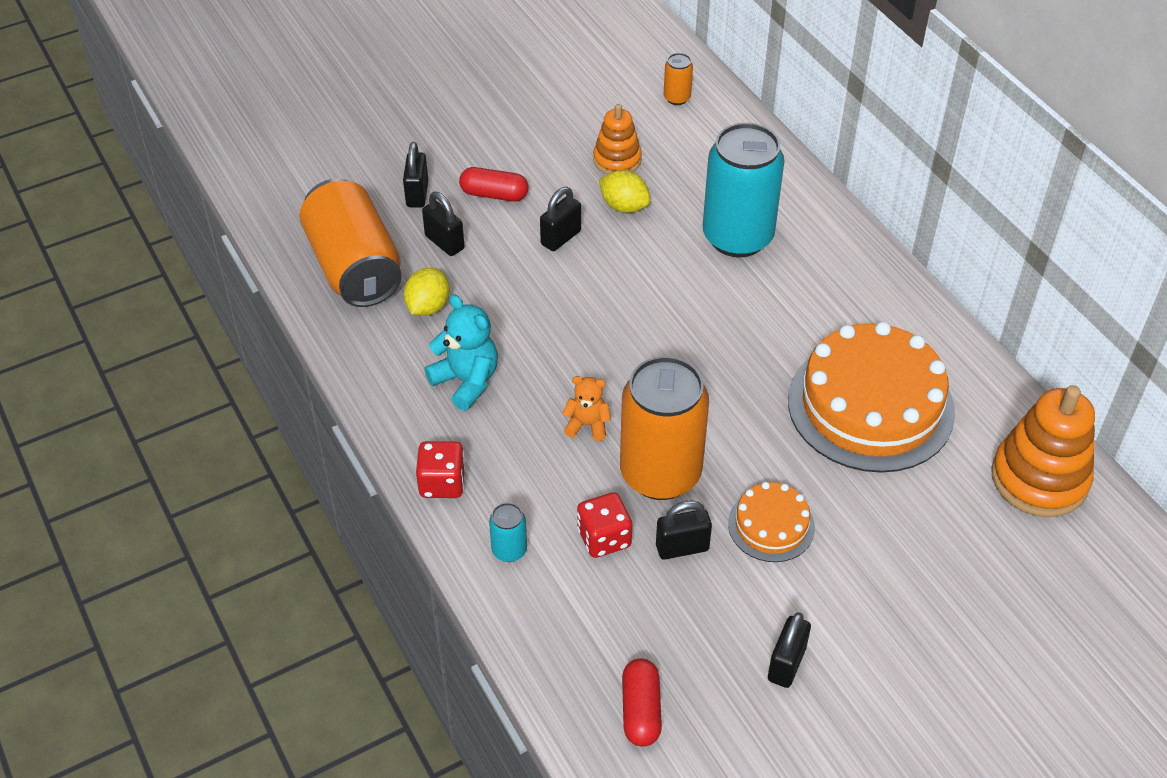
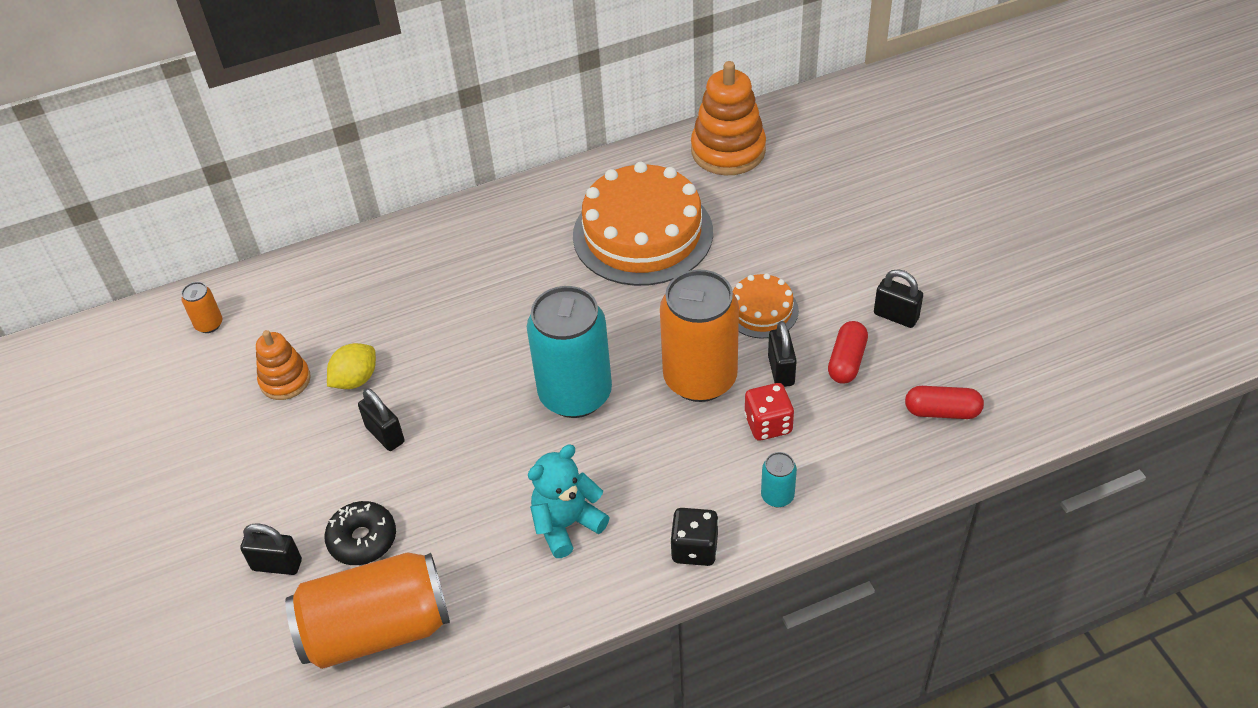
camera: 80 degrees left, 0 degrees up
(428, 307) = (455, 557): yellow lemon -> none
(442, 483) = (694, 548): red dice -> black dice
(444, 242) = (362, 539): black padlock -> black donut
(494, 194) = (302, 490): red capsule -> red capsule (847, 361)
(587, 425) = (637, 428): orange teddy bear -> none
(737, 237) = (423, 297): turquoise can -> turquoise can (575, 394)

